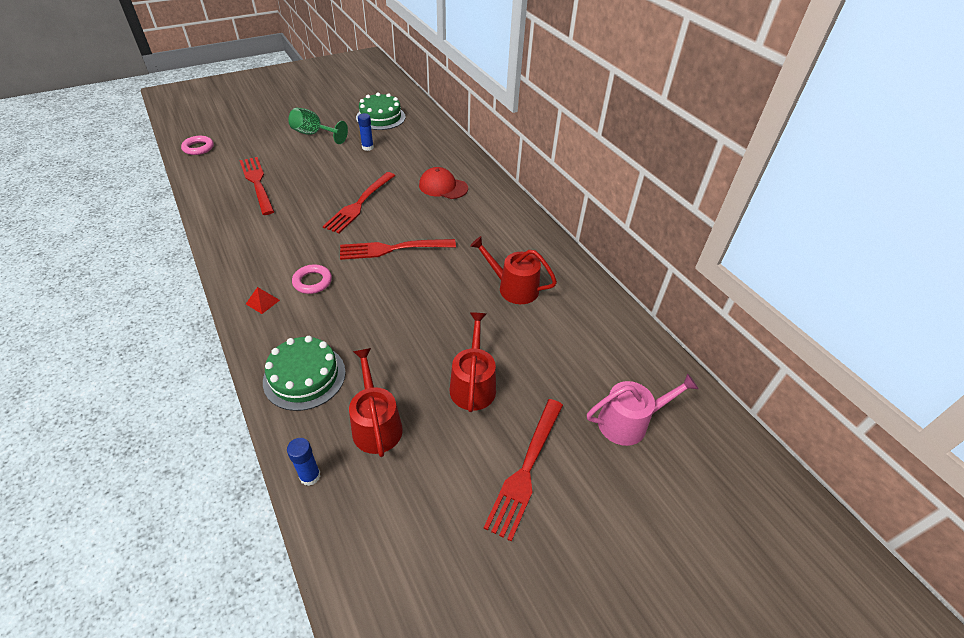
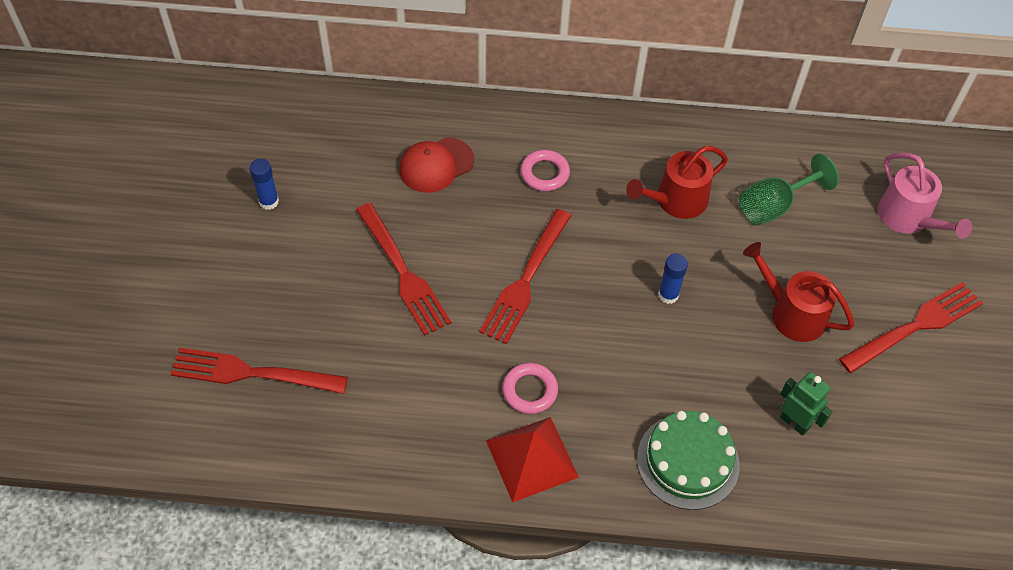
camera: 55 degrees left, 10 degrees up
(198, 148) = (78, 419): pink ring -> pink ring (545, 173)
(262, 302) = (532, 458): red pyramid -> red pyramid, size x2.11
(310, 476) = (826, 507): blue glue stick -> blue glue stick (668, 295)
(314, 134) = (172, 250): green goblet -> green goblet (774, 206)
(376, 424) = (794, 422): red watering can -> green robot
(380, 117) = (197, 148): green cake -> none
(526, 469) = (915, 326): red fork -> red fork turned 90 degrees counterclockwise
(628, 422) = (908, 218): pink watering can -> pink watering can turned 135 degrees clockwise

